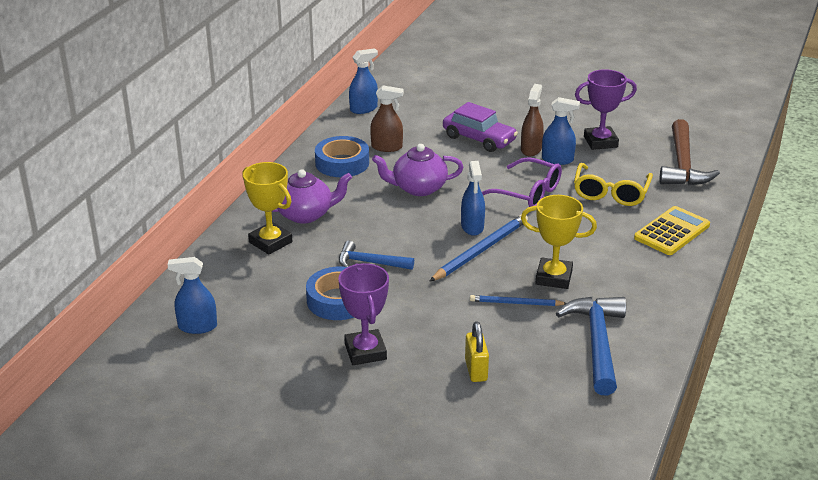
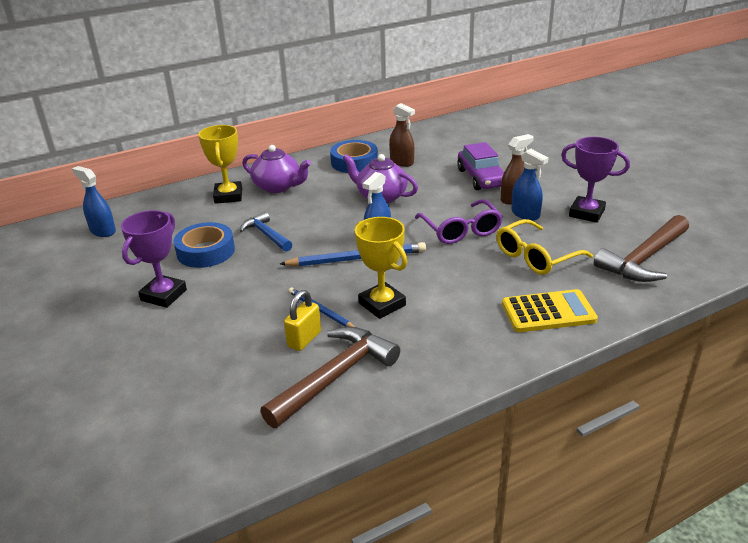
camera: 40 degrees right, 0 degrees up
(363, 109) = (425, 132): blue spray bottle -> none
(476, 370) = (210, 348): yellow padlock -> yellow padlock (304, 339)
(597, 343) = (334, 377): blue hammer -> brown hammer

